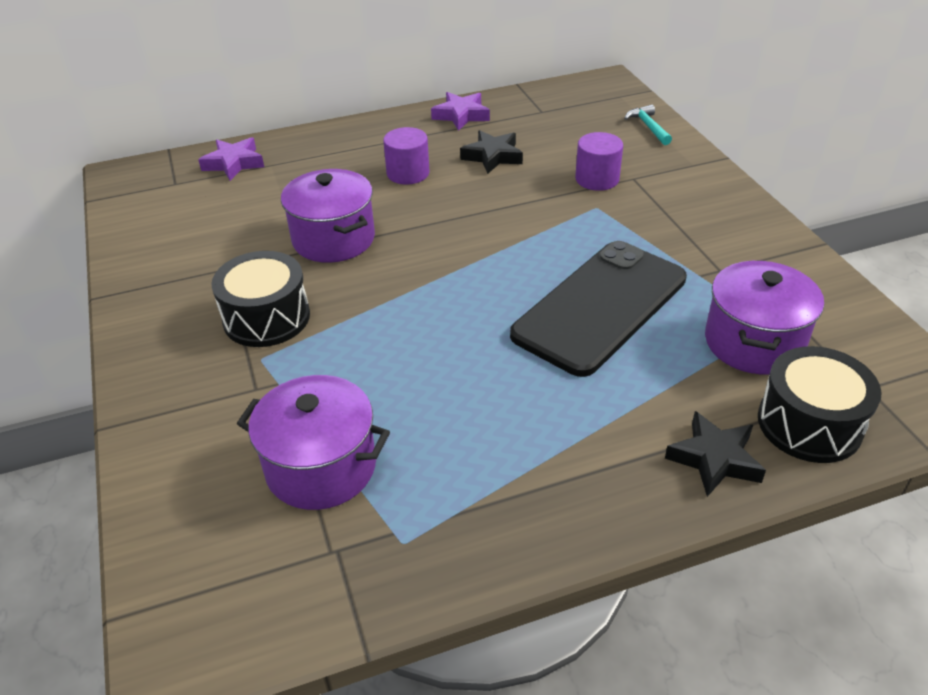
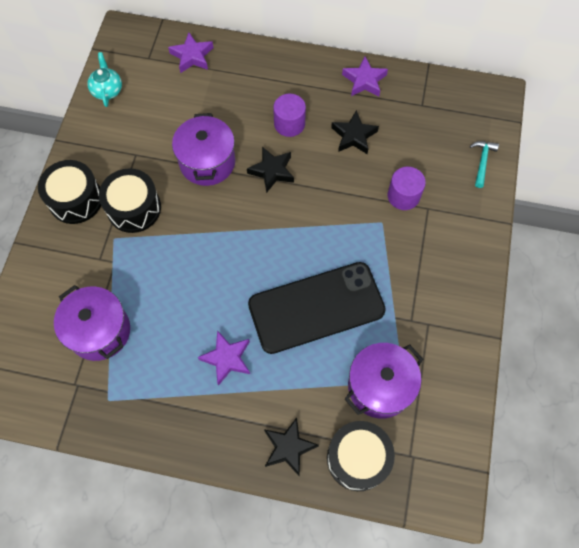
camera: 30 degrees right, 25 degrees up
(137, 228) = (107, 90): none -> turquoise teapot
(169, 343) = (75, 199): none -> black drum
(424, 216) = (272, 171): none -> black star
(537, 407) = (227, 358): none -> purple star

